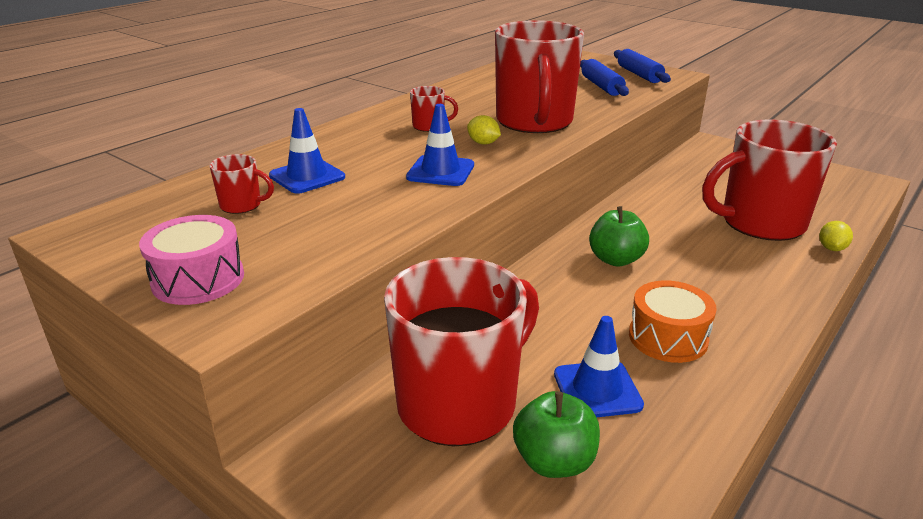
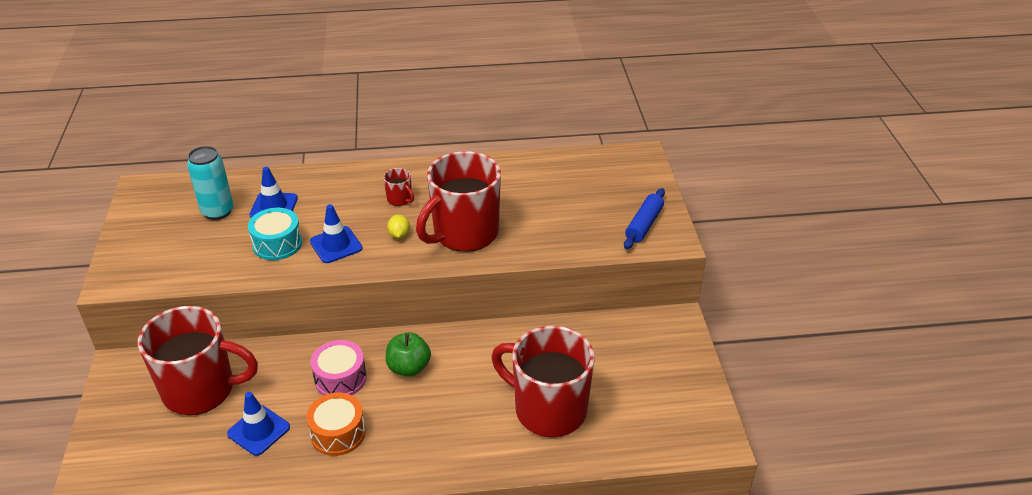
camera: 45 degrees right, 10 degrees up
(198, 279) = (138, 252): pink drum -> pink drum (340, 378)
(242, 205) = (218, 211): red mug -> turquoise can
(376, 196) = (277, 244): none -> turquoise drum
(554, 461) = (187, 445): green apple -> none
(601, 86) = (585, 222): blue rolling pin -> none
(831, 248) = (549, 461): yellow lemon -> none

